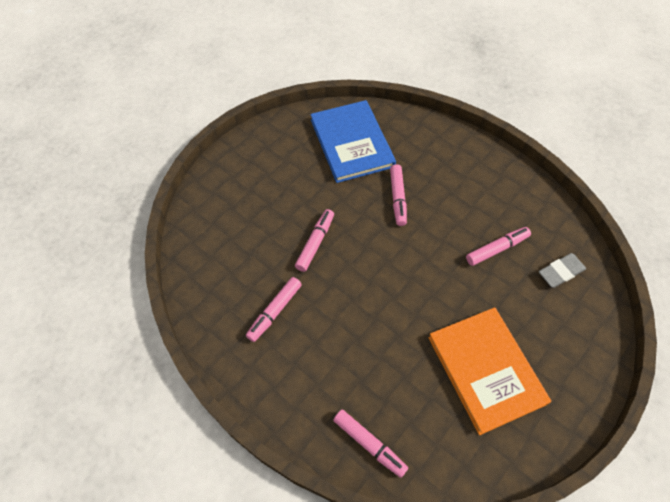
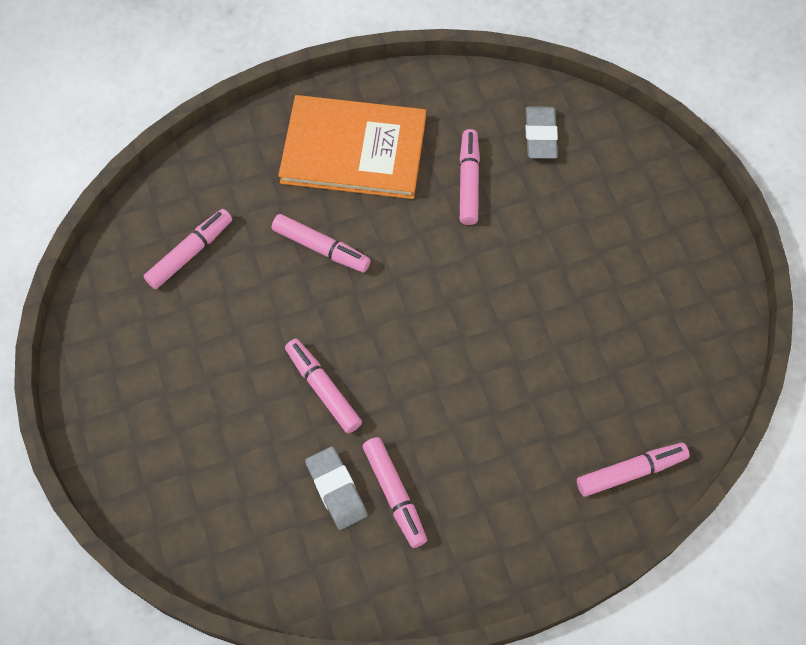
camera: 60 degrees left, 5 degrees up
(261, 280) = (336, 489): none -> grey eraser
(352, 143) = (190, 253): blue book -> pink marker
(486, 370) = (612, 292): orange book -> orange book (353, 150)

